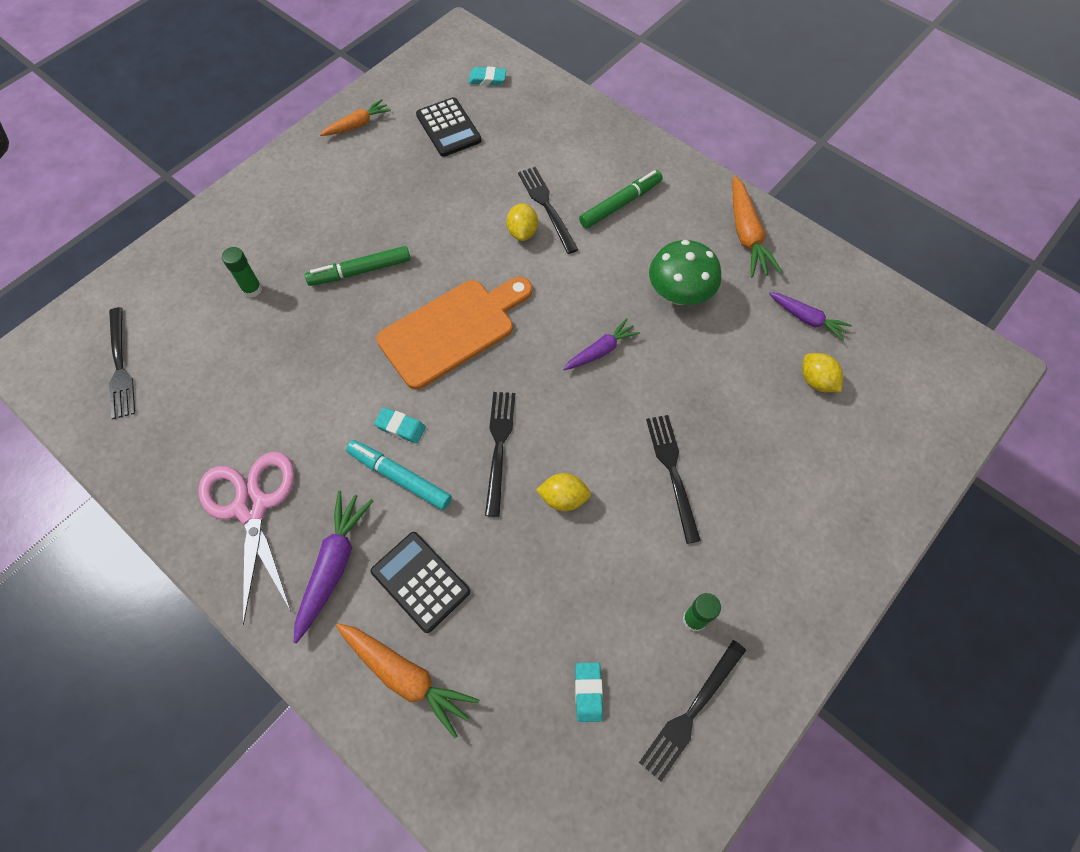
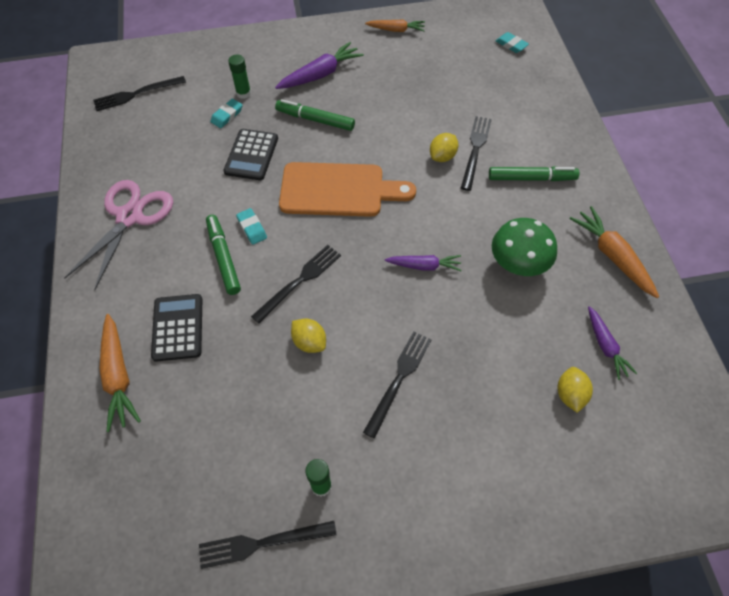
camera: 40 degrees right, 5 degrees down
(120, 366) = (136, 94): black fork -> black fork turned 45 degrees clockwise
(333, 566) = (140, 282): purple carrot -> purple carrot (320, 74)
(400, 477) = (223, 258): turquoise marker -> green marker
(448, 128) = (454, 62): black calculator -> black calculator (251, 155)
(588, 692) = (210, 474): turquoise eraser -> turquoise eraser (227, 115)
(746, 234) = (612, 256): orange carrot -> orange carrot turned 120 degrees clockwise

